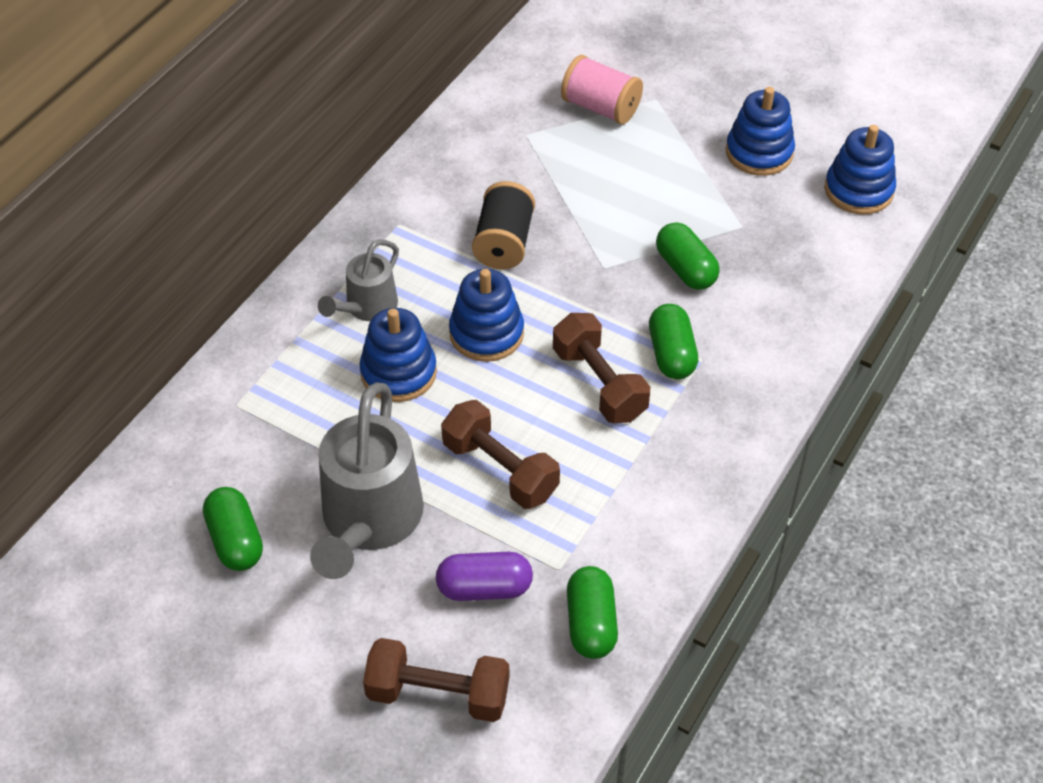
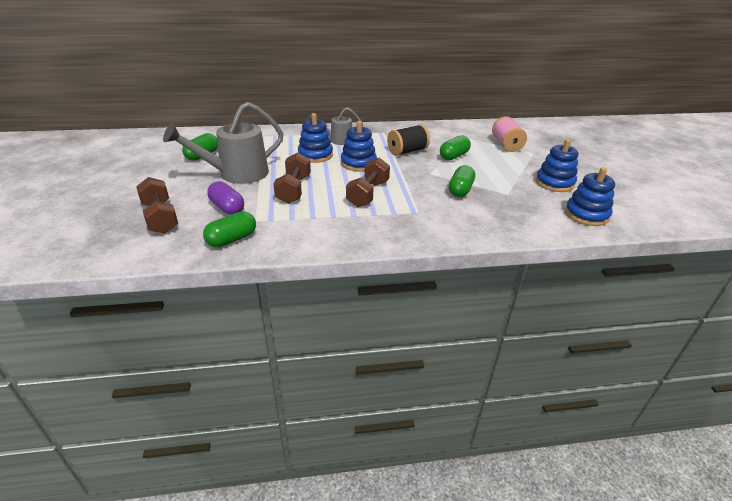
camera: 50 degrees right, 15 degrees down
(671, 354) = (409, 204): green capsule -> green capsule (454, 156)

